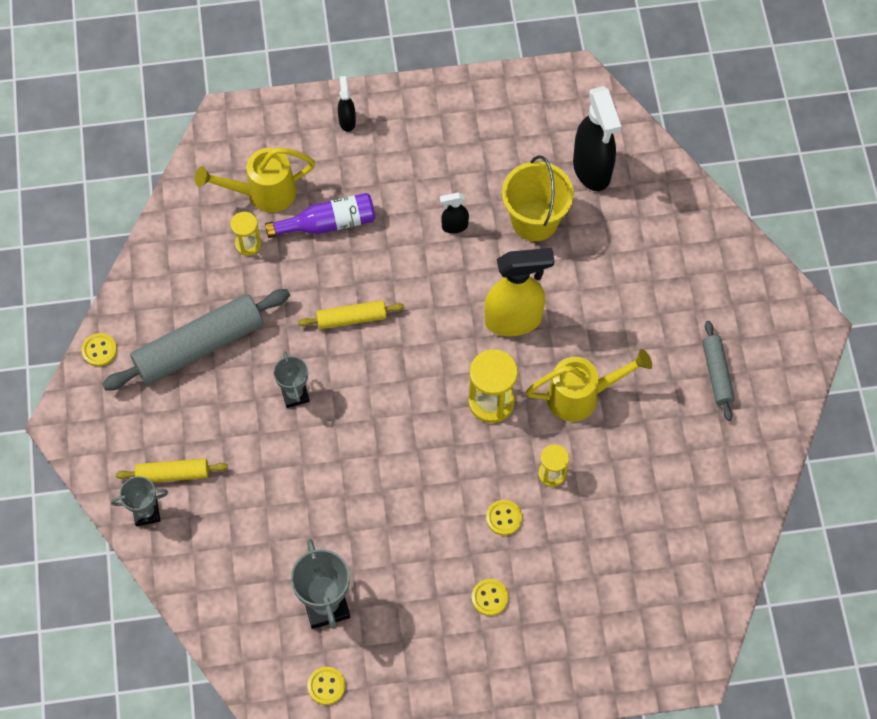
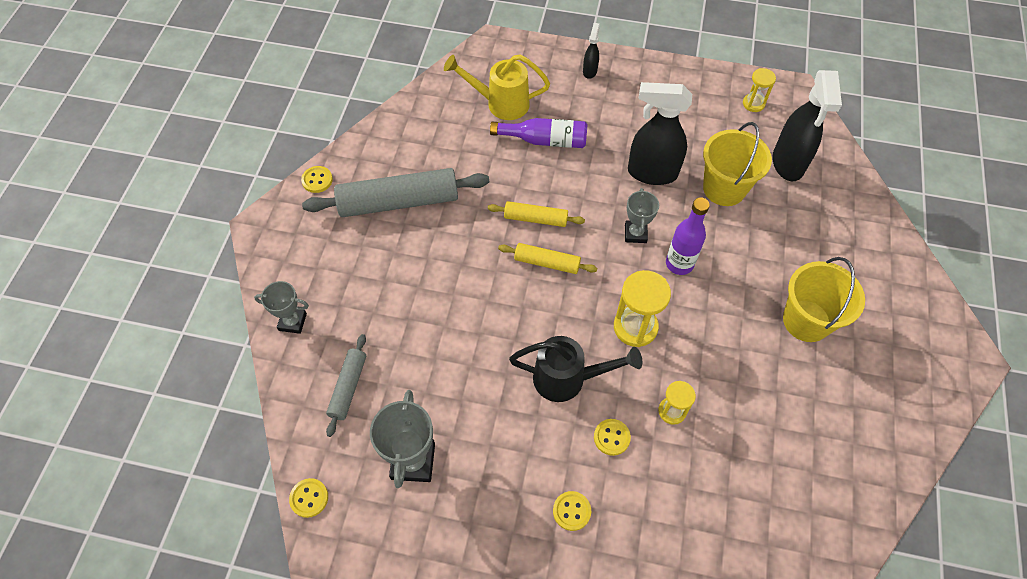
camera: 20 degrees right, 5 degrees down
(173, 474) = (330, 297): yellow rolling pin -> yellow rolling pin (547, 263)
(248, 244) = (473, 137): yellow hourglass -> yellow hourglass (753, 104)
(295, 394) = (462, 265): grey trophy -> grey trophy (635, 233)
(326, 686) = (381, 542): yellow button -> yellow button (309, 498)
(443, 476) = (568, 379): none -> black watering can
(454, 226) = (651, 173): black spray bottle -> black spray bottle, size x2.12
(514, 320) = (679, 264): yellow spray bottle -> purple bottle
(581, 396) = (722, 349): yellow watering can -> none
(653, 340) = (806, 321): none -> yellow bucket
(716, 373) = (861, 370): grey rolling pin -> grey rolling pin (348, 387)

